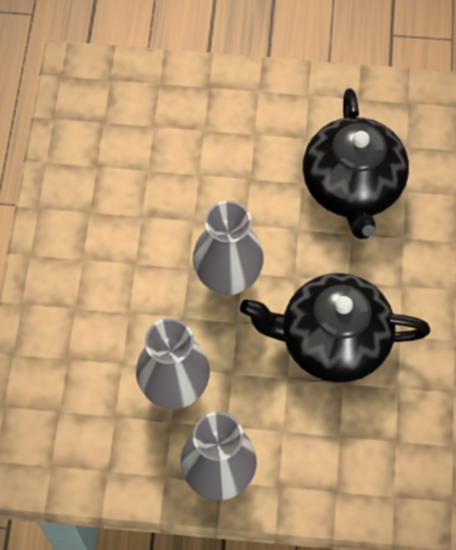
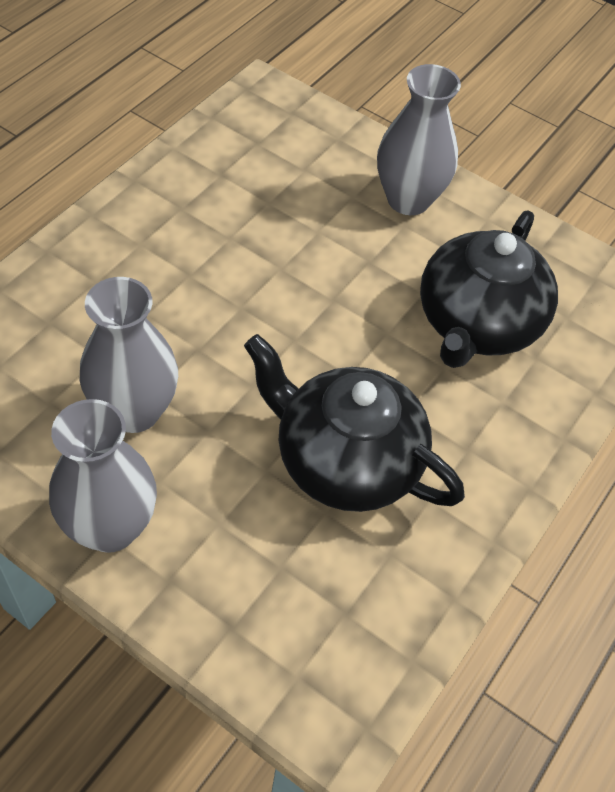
camera: 25 degrees right, 10 degrees down
(228, 278) = (275, 338): grey vase -> grey vase (408, 199)

